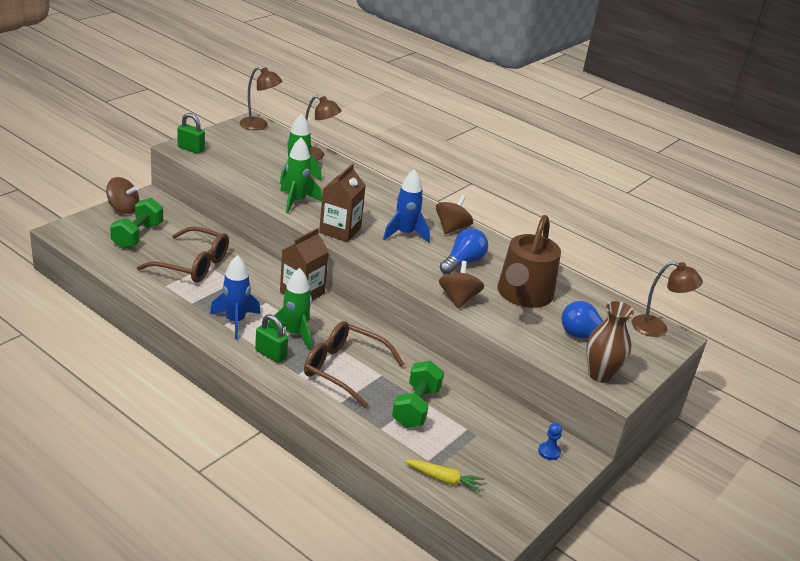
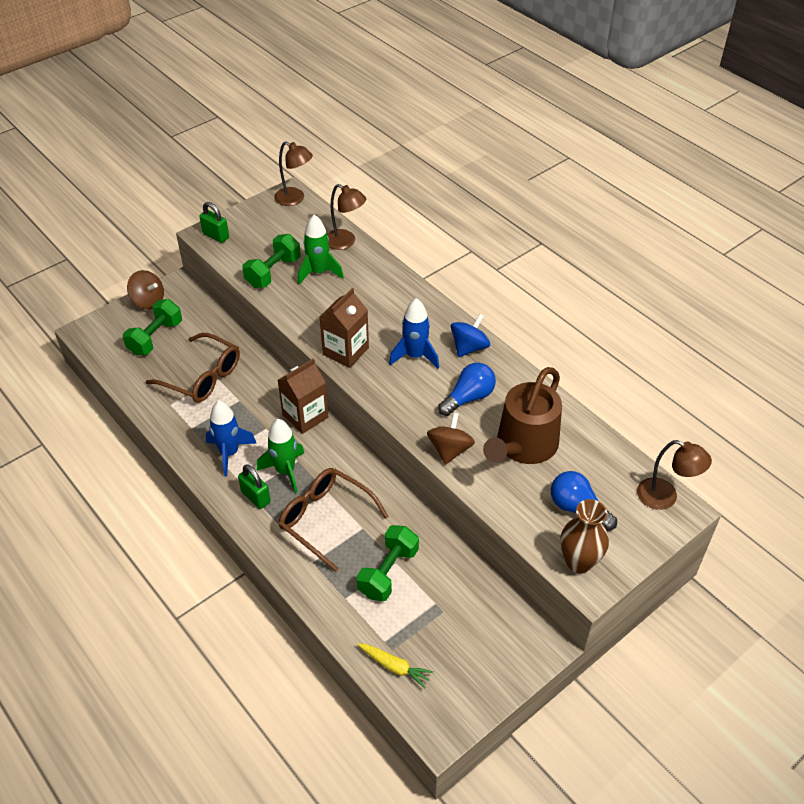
camera: 15 degrees right, 15 degrees up
(254, 175) = (273, 272): none -> green dumbbell
(296, 201) = (309, 310): green rocket -> none
(452, 228) = (469, 347): brown spinning top -> blue spinning top
(549, 452) = (515, 638): blue pawn -> none

